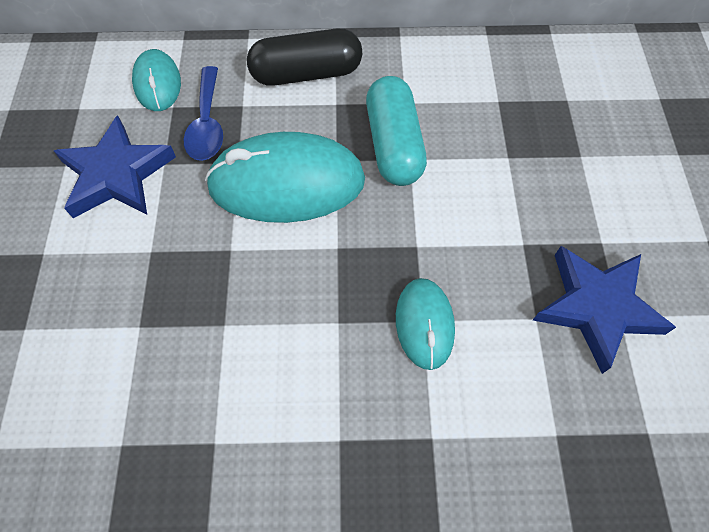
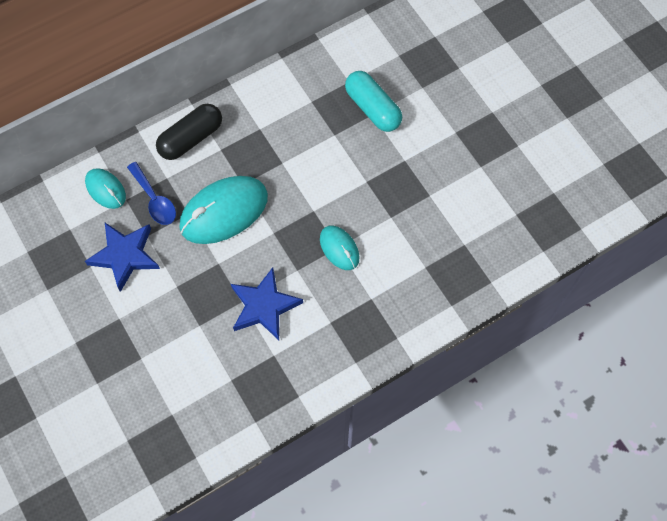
camera: 30 degrees left, 5 degrees up
(394, 145) = (268, 159): turquoise capsule -> turquoise capsule (372, 108)
(596, 307) = (416, 196): blue star -> blue star (264, 306)

